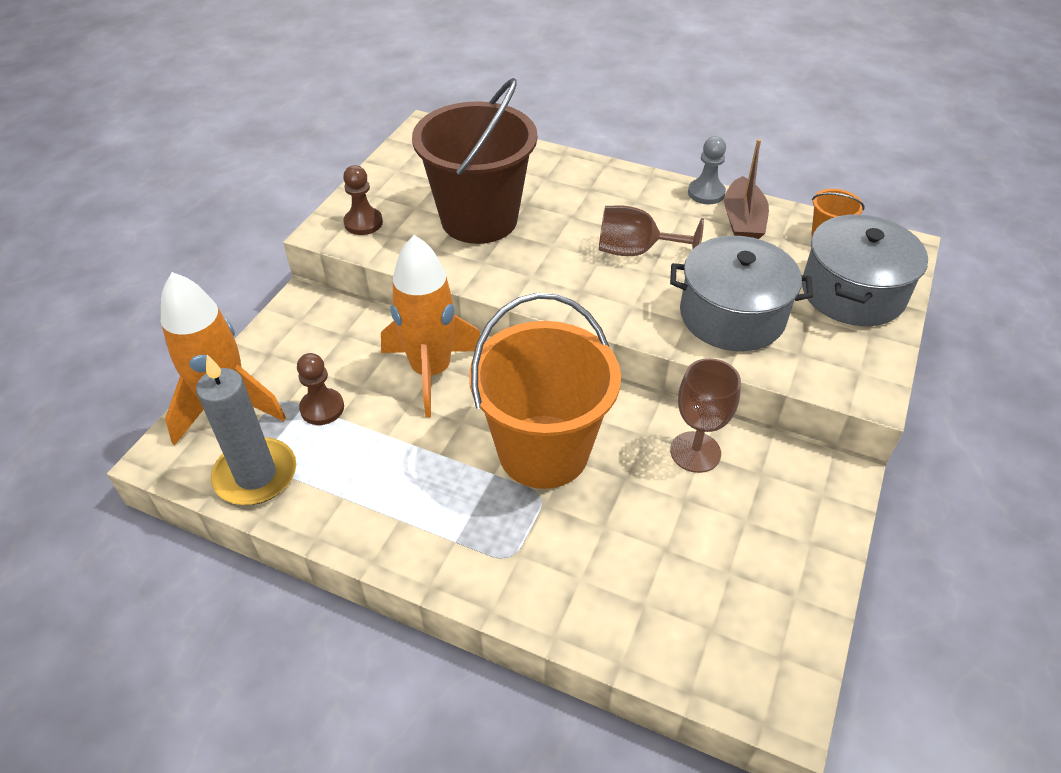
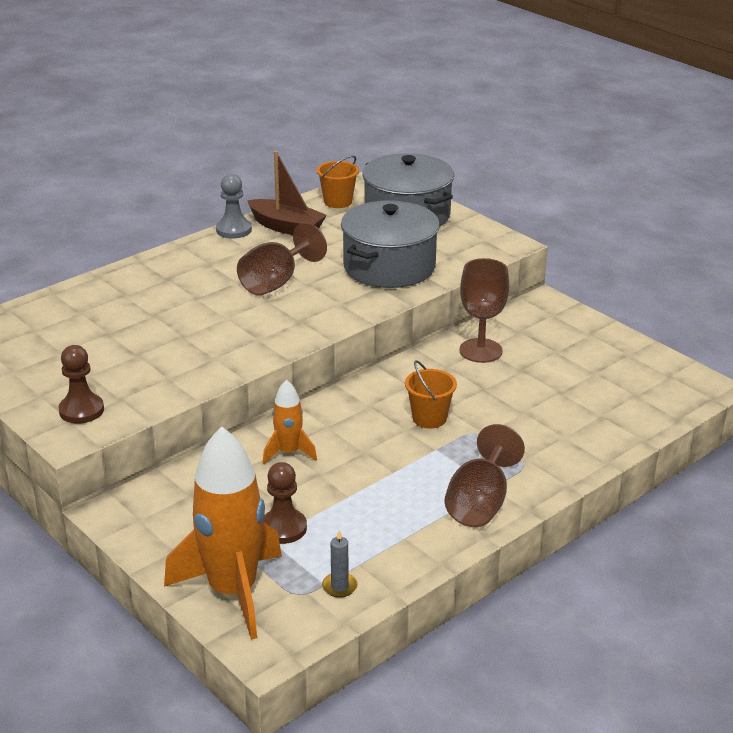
camera: 65 degrees left, 15 degrees down
(256, 475) = (339, 586): grey candle -> grey candle, size x0.40
(422, 539) = (480, 503): none -> brown goblet
(431, 371) = (289, 452): orange rocket -> orange rocket, size x0.50
(479, 219) = (149, 344): brown bucket -> none
(543, 451) = (429, 418): orange bucket -> orange bucket, size x0.41

